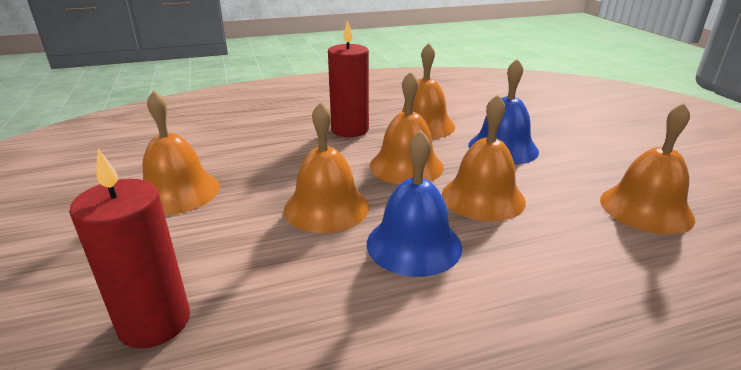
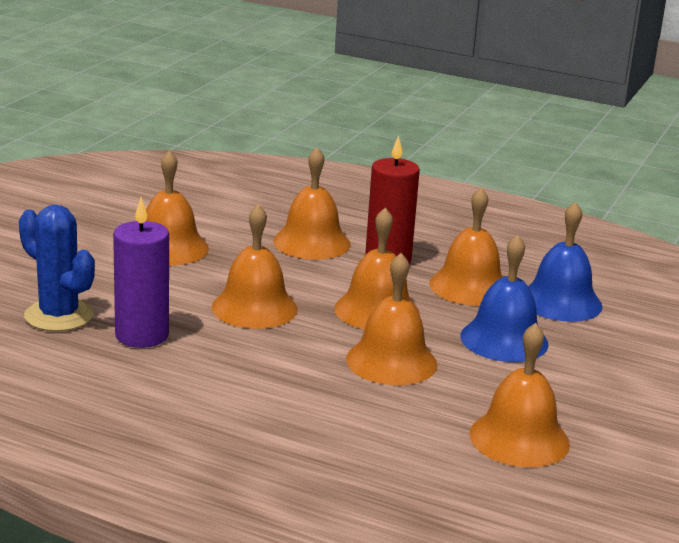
camera: 40 degrees right, 5 degrees down
(154, 322) = (59, 316): red candle -> blue cactus
(275, 290) = (142, 335): none -> purple candle
(284, 140) = (311, 242): none -> orange bell
(414, 244) = (272, 359): blue bell -> blue bell (560, 301)

